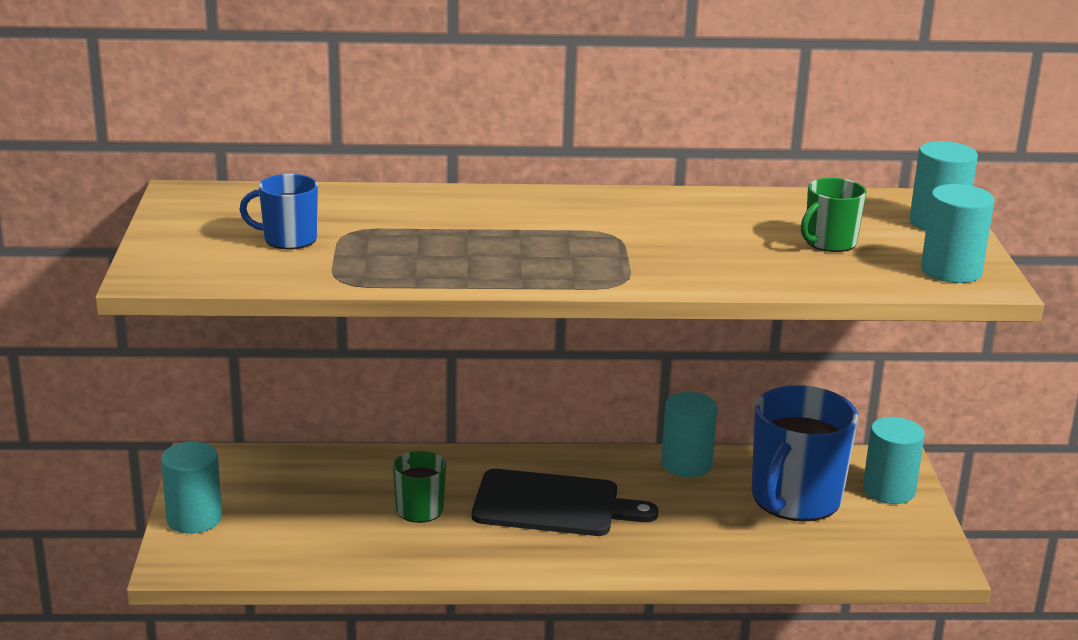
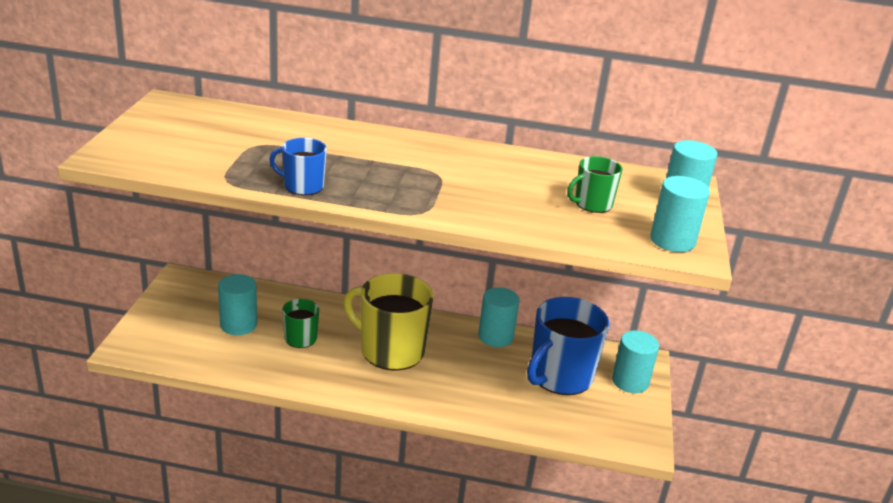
camera: 10 degrees right, 5 degrees up
(194, 518) = (153, 318): turquoise cylinder -> turquoise cylinder (238, 324)
(288, 239) = (212, 144): blue mug -> blue mug (302, 186)
(552, 505) = (390, 350): black cutting board -> yellow mug

